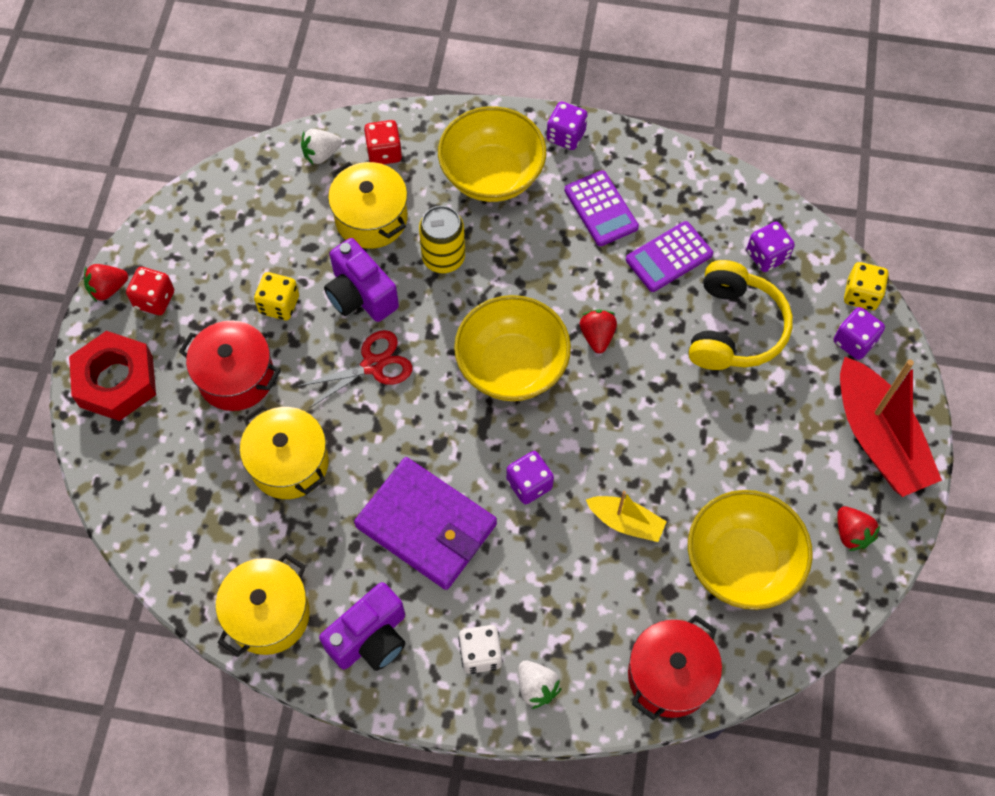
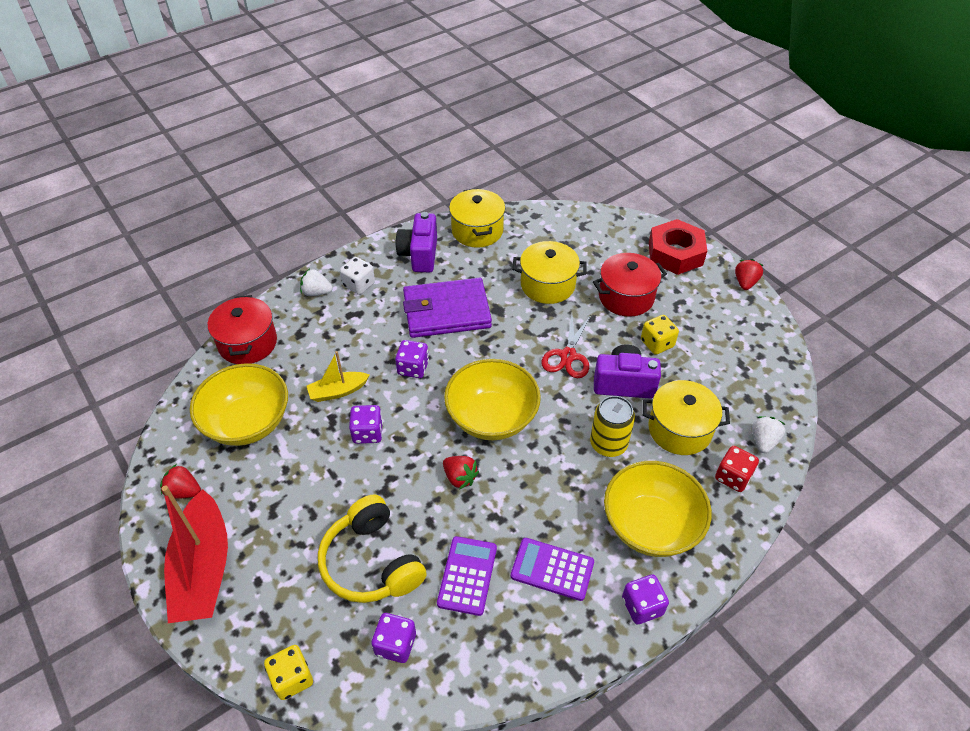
camera: 135 degrees right, 15 degrees down
(154, 299) = (717, 296): red dice -> none
(854, 341) = (271, 631): purple dice -> purple dice (367, 433)
(878, 438) = (203, 569): red boat -> red boat turned 120 degrees counterclockwise

